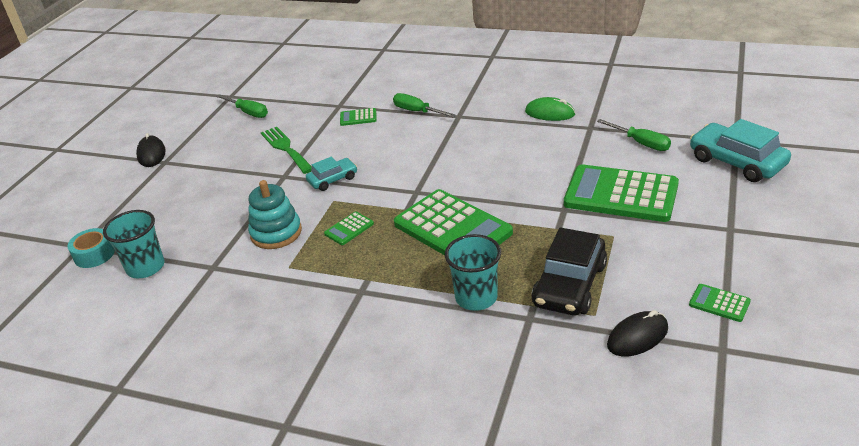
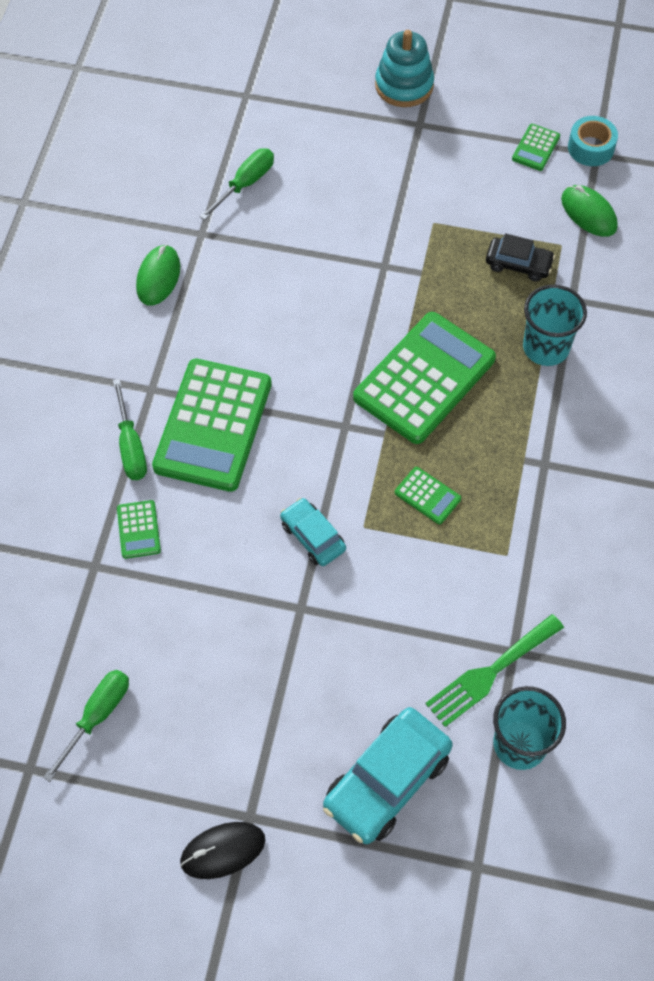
camera: 100 degrees left, 25 degrees up
(94, 254) = (496, 835): turquoise tape -> turquoise tape (591, 148)
(276, 233) = (438, 586): turquoise stacking toy -> turquoise stacking toy (404, 85)
(286, 148) = (222, 623): green fork -> green fork (490, 673)
(417, 111) = (131, 446): green screwdriver -> green screwdriver turned 45 degrees counterclockwise
(569, 285) = (518, 264): black car -> black car, size x0.57
(621, 194) = (356, 211): green calculator -> green calculator (213, 425)
(637, 337) = (588, 213): black mouse -> green mouse
(737, 162) = (293, 101): turquoise car -> turquoise car (387, 781)

